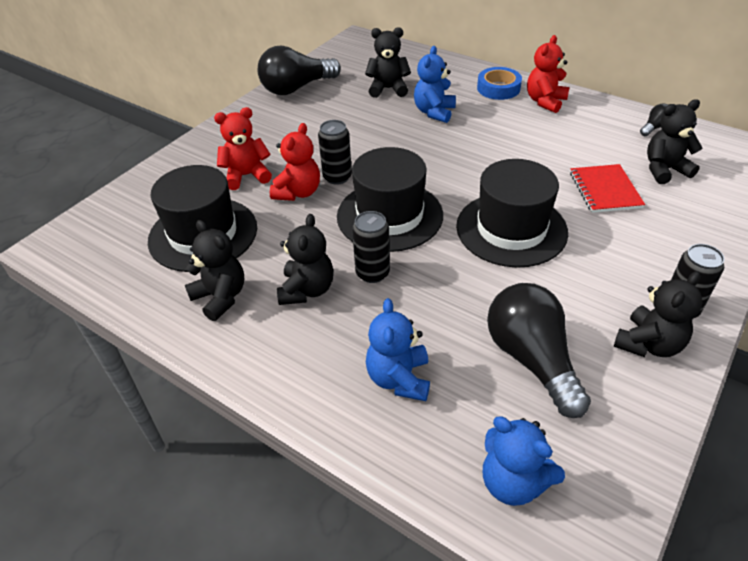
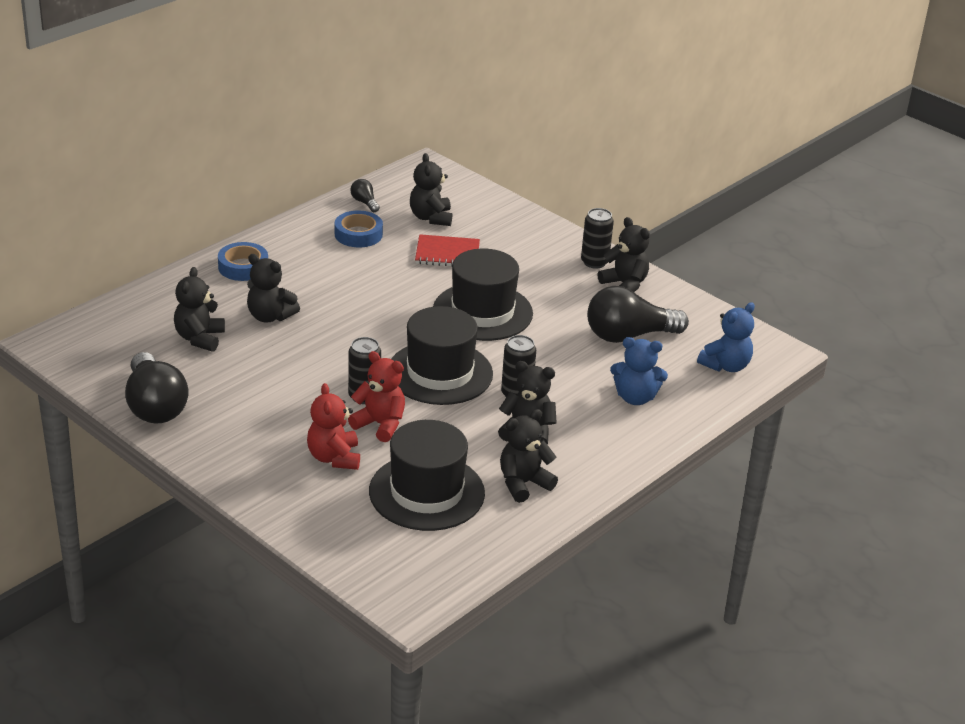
camera: 85 degrees left, 10 degrees down
(434, 112) = (270, 316): blue teddy bear -> black teddy bear
(545, 101) = (286, 246): red teddy bear -> none
(595, 133) = (358, 234): none -> blue tape

